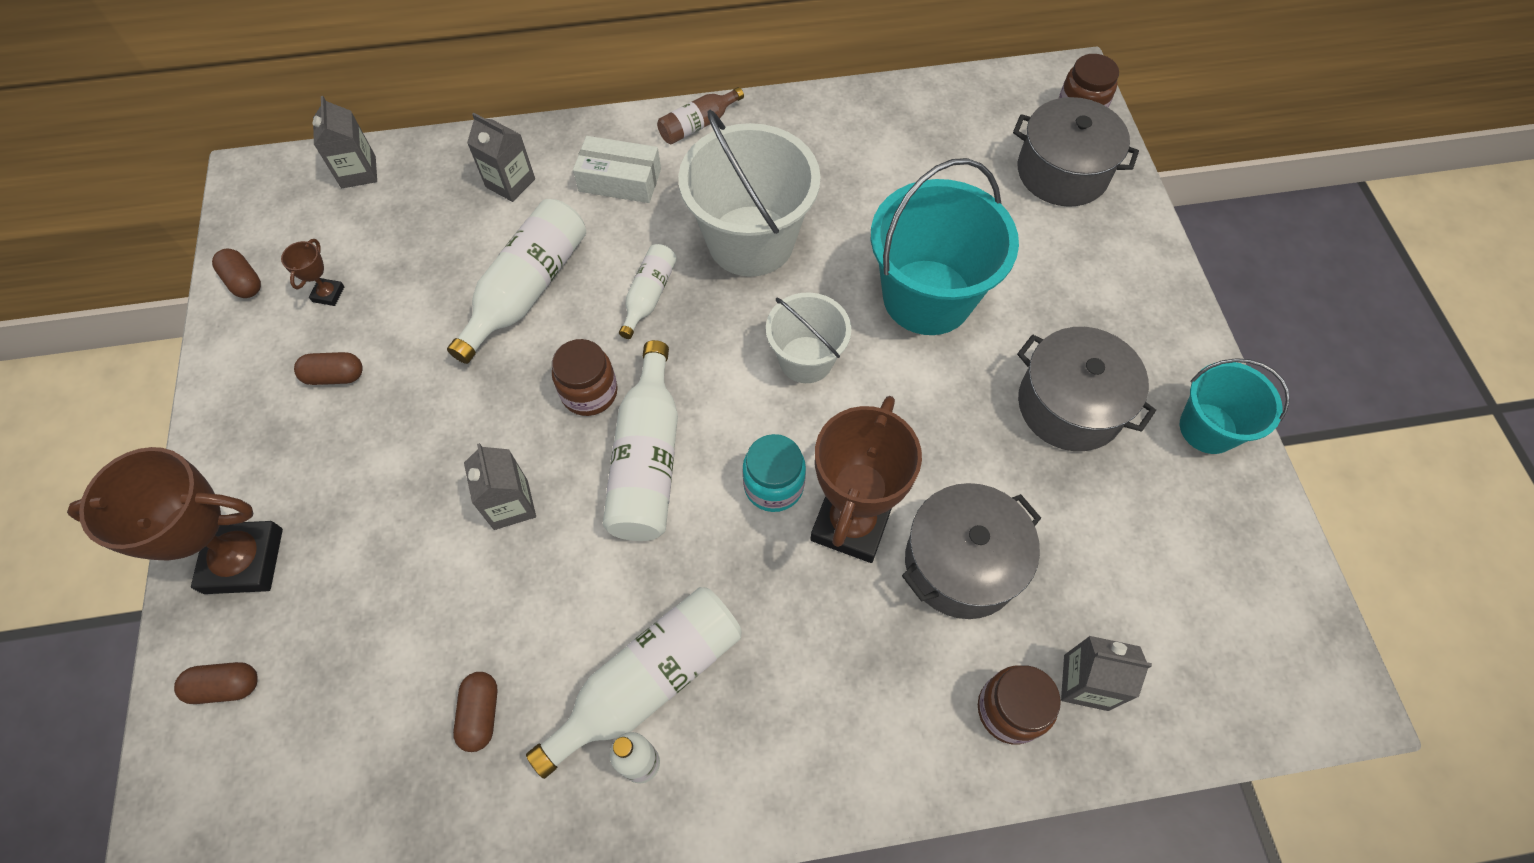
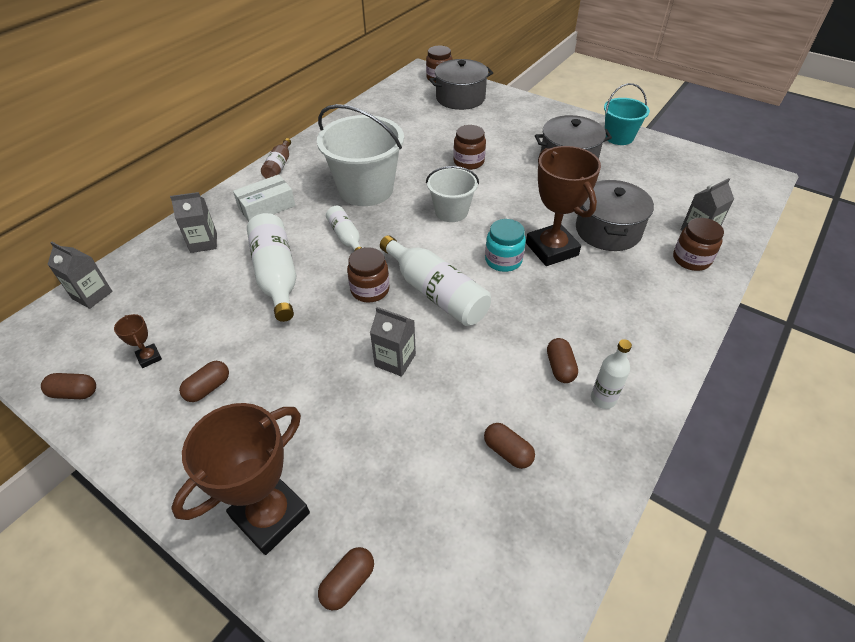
camera: 45 degrees left, 15 degrees down
(649, 681) = (560, 367): white bottle -> brown capsule
(927, 297) = (468, 162): turquoise bucket -> brown jar

